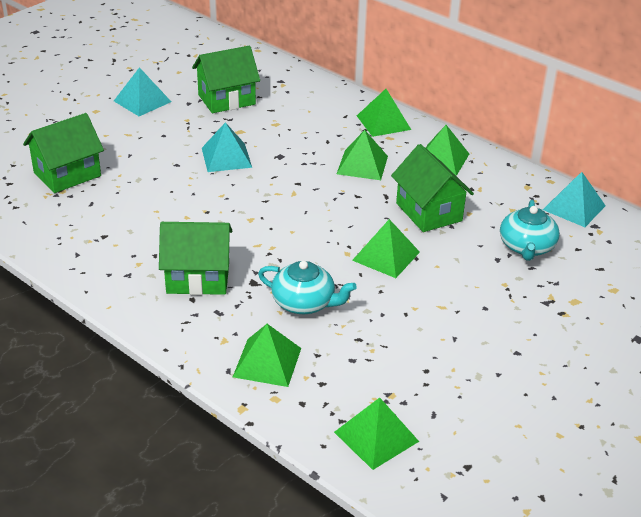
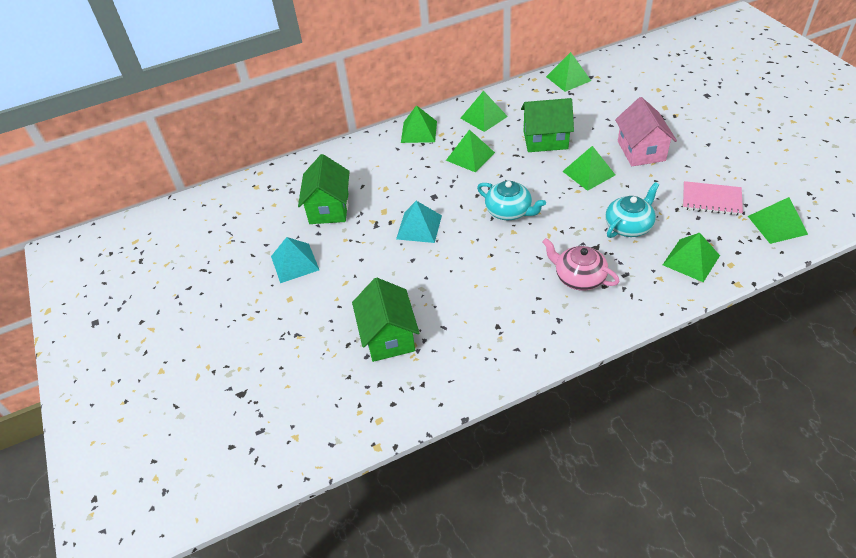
camera: 60 degrees left, 10 degrees up
(198, 278) = (579, 277): green house -> pink teapot
(394, 368) = (711, 200): none -> pink notebook
(459, 292) = (641, 151): none -> pink house
(526, 247) = (603, 109): turquoise teapot -> turquoise teapot (509, 211)
(574, 207) = (568, 78): turquoise pyramid -> green pyramid

